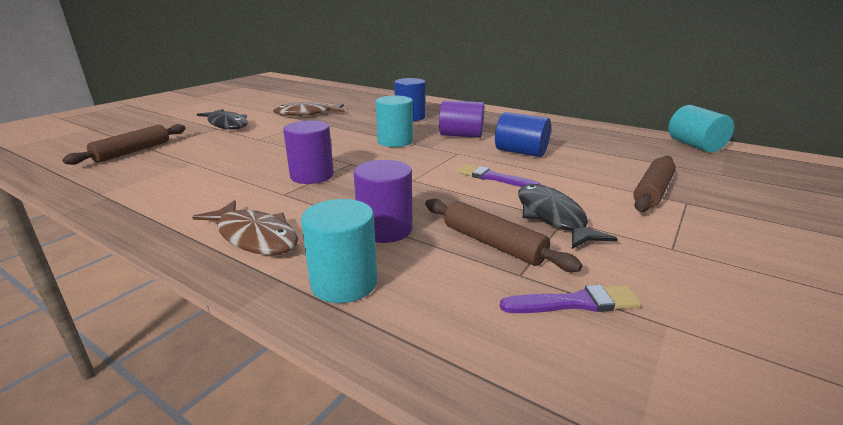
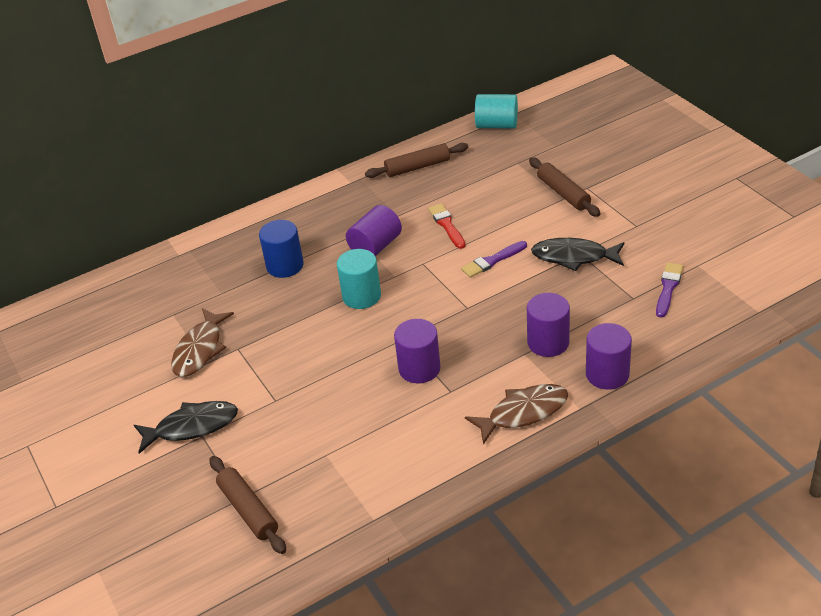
camera: 60 degrees left, 15 degrees up
(344, 283) = (607, 374): turquoise cylinder -> purple cylinder
(493, 243) = (594, 297): brown rolling pin -> brown rolling pin (417, 167)
(521, 152) = (447, 225): blue cylinder -> red brush

